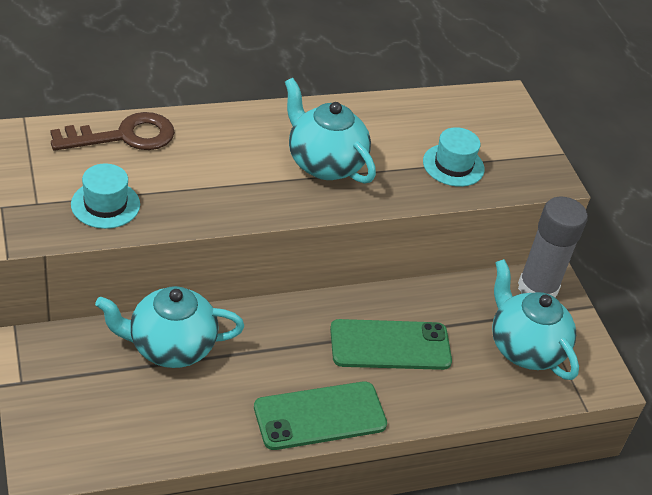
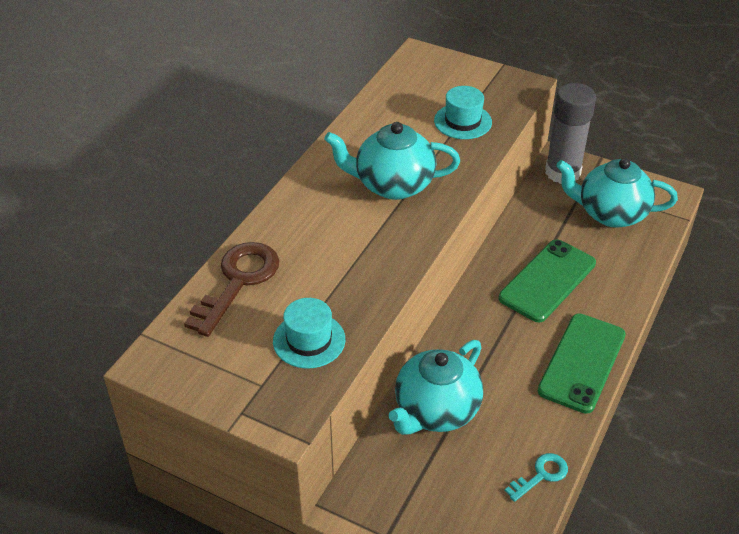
camera: 40 degrees left, 0 degrees up
(169, 449) = (541, 475): none -> turquoise key

